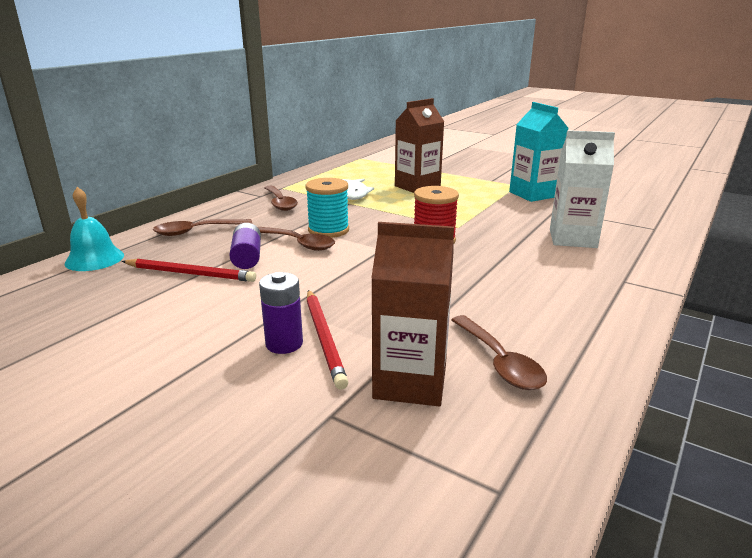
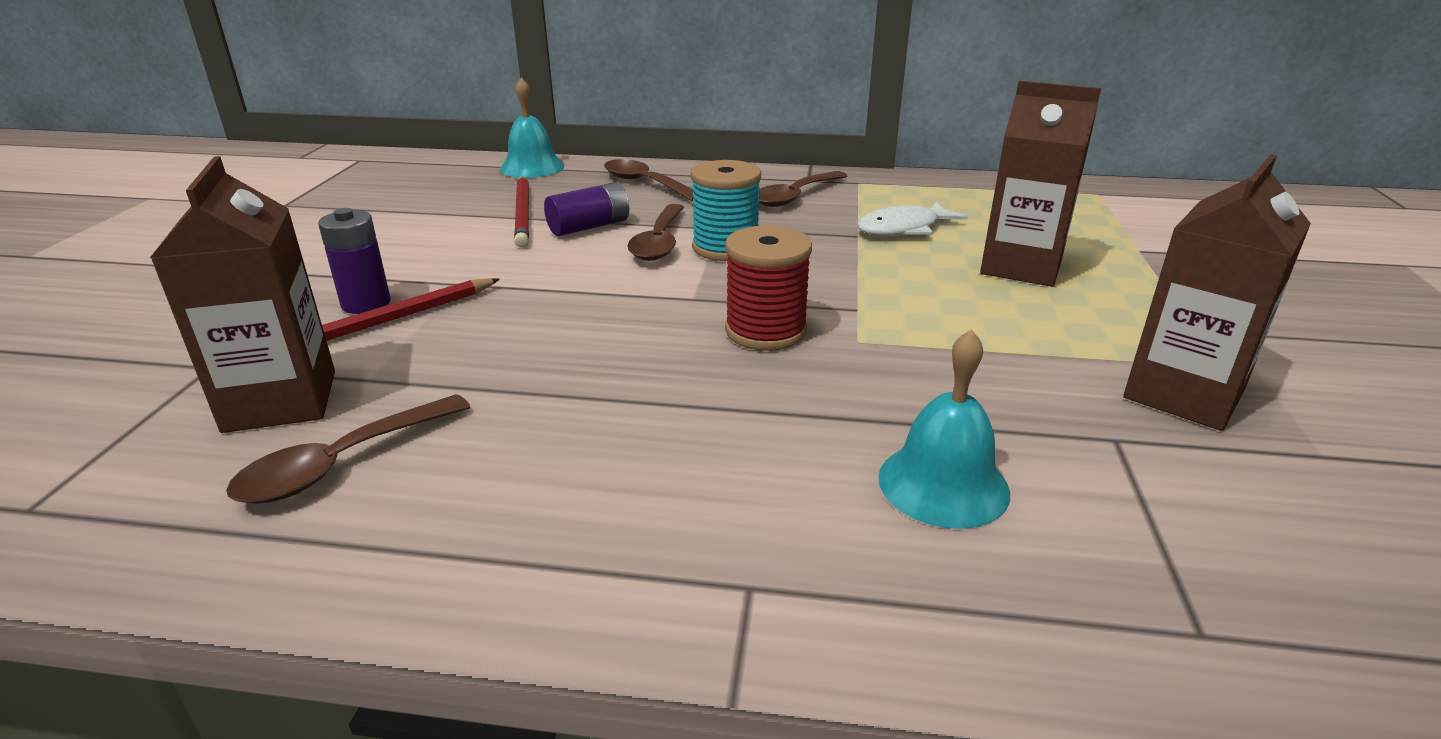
camera: 65 degrees right, 5 degrees up
(533, 194) = (1183, 394): turquoise carton -> brown carton
(572, 238) = (943, 484): white carton -> turquoise bell

